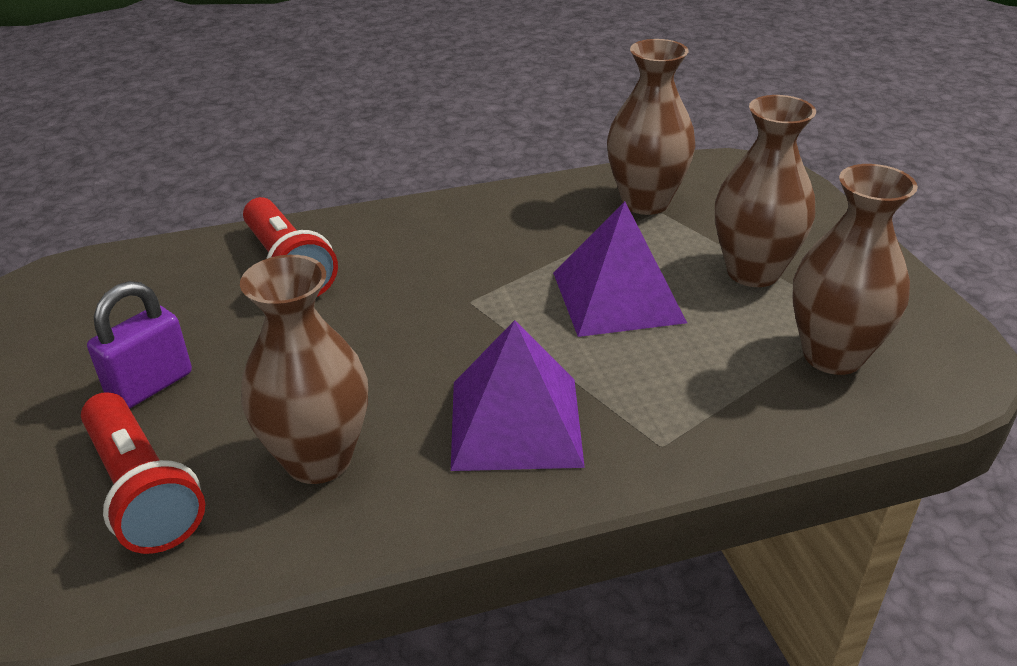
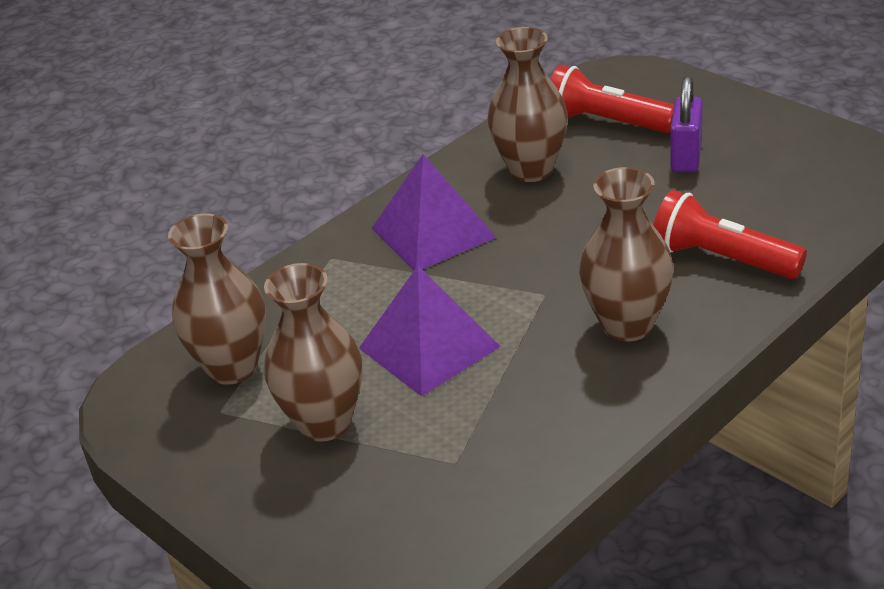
camera: 155 degrees right, 0 degrees up
(645, 202) = (475, 468): brown vase -> brown vase (627, 325)

